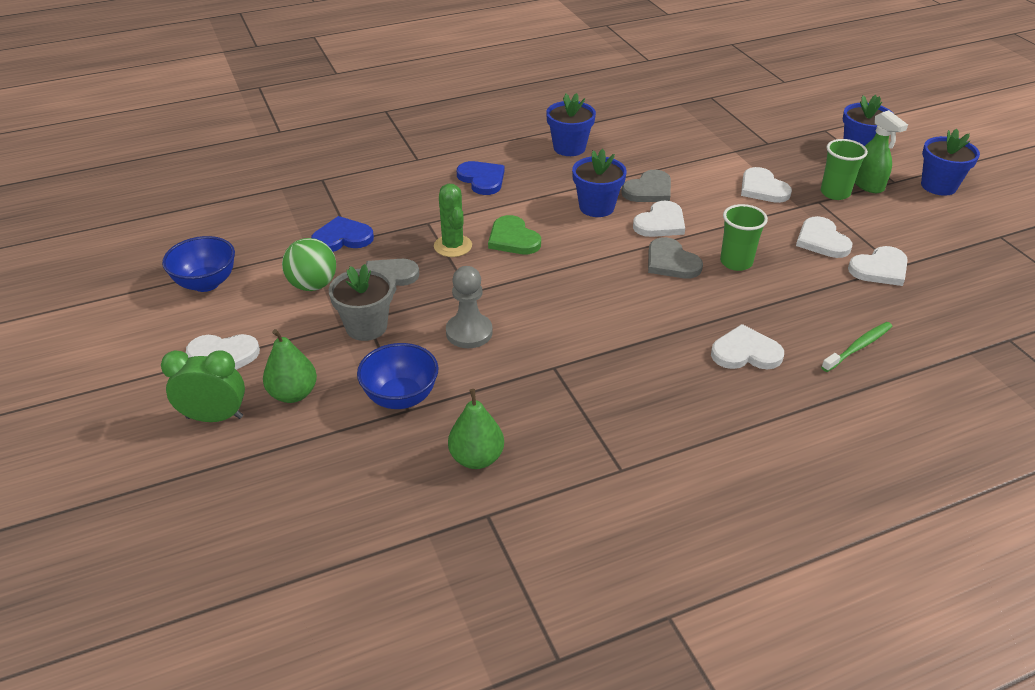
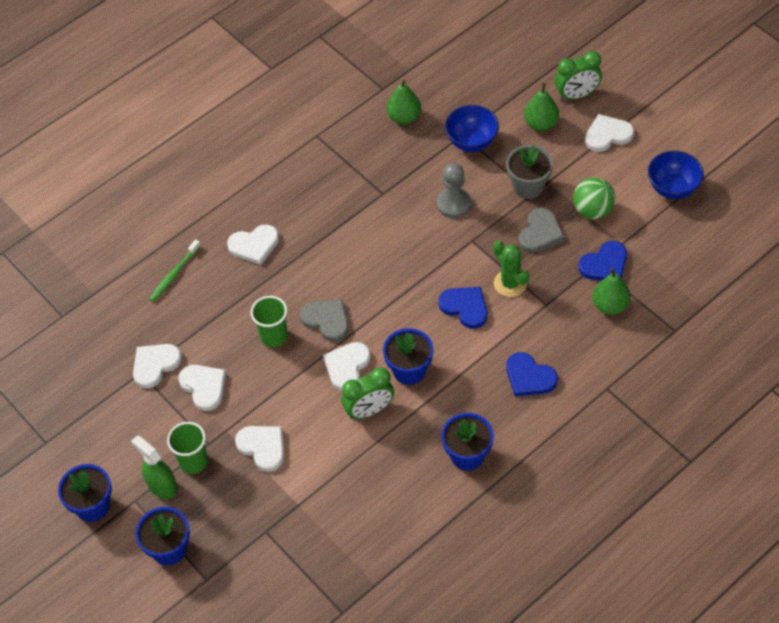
camera: 165 degrees right, 15 degrees up
(365, 208) = (610, 305): none -> green pear
(513, 239) = (465, 307): green heart -> blue heart
(649, 190) = (369, 410): grey heart -> green clock

